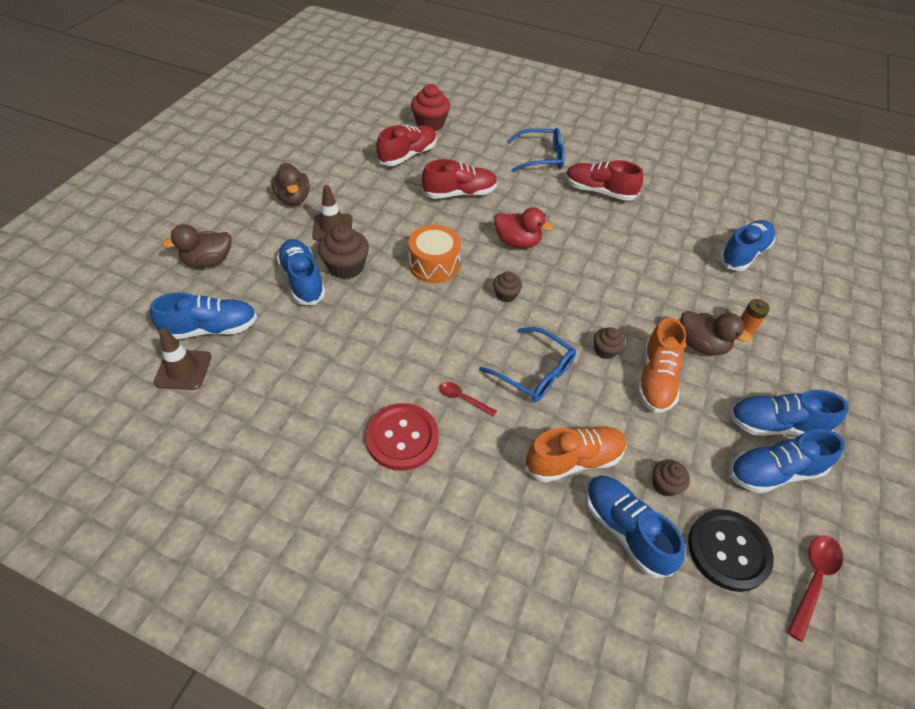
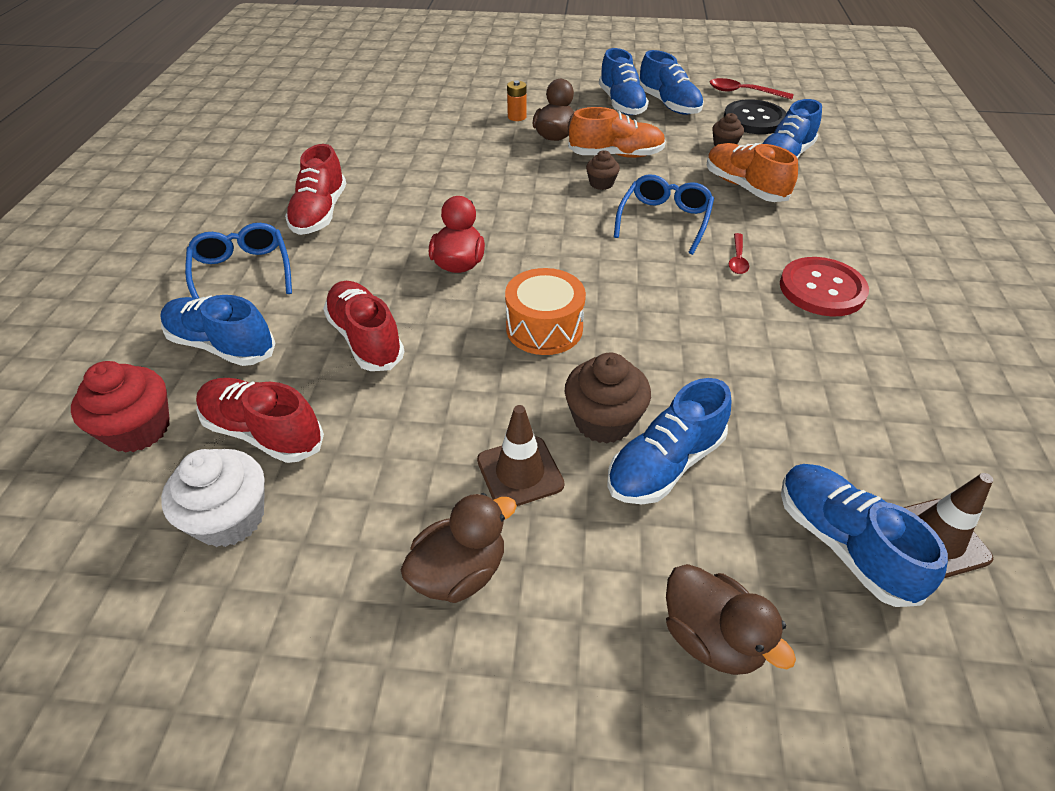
camera: 105 degrees left, 5 degrees down
(363, 144) = (230, 518): none -> white cupcake
(506, 295) = (563, 257): brown cupcake -> none
(743, 254) = (406, 119): blue shoe -> blue shoe (222, 345)

